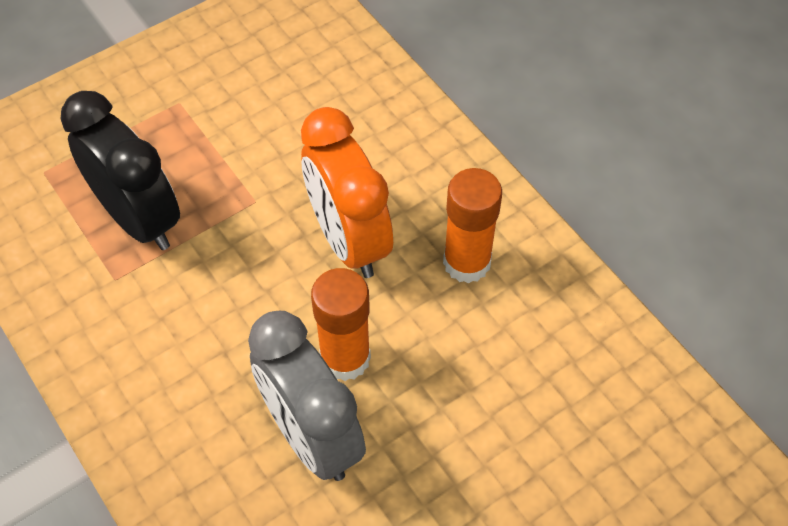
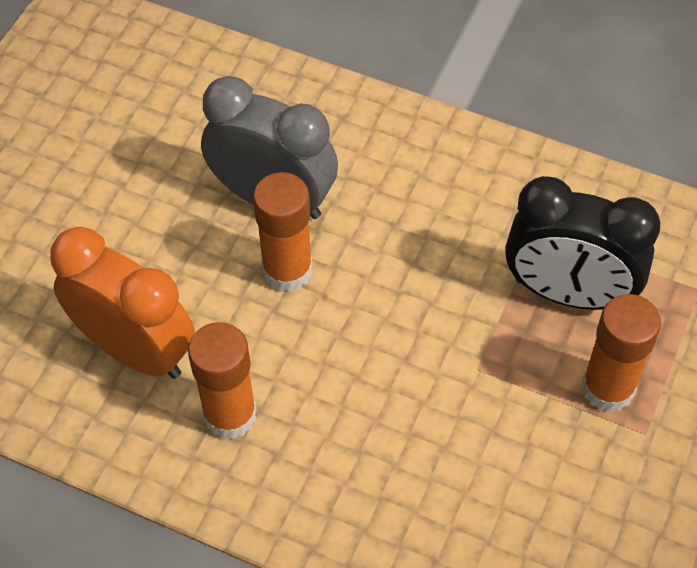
camera: 150 degrees right, 0 degrees up
(176, 140) = (608, 388): none -> orange glue stick
(348, 240) = (358, 376): orange clock -> orange clock (135, 350)

